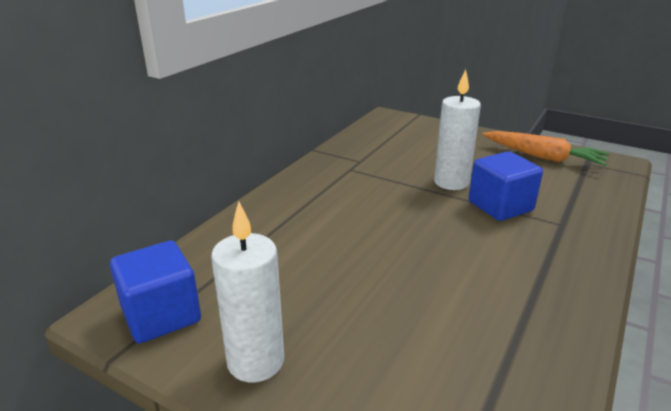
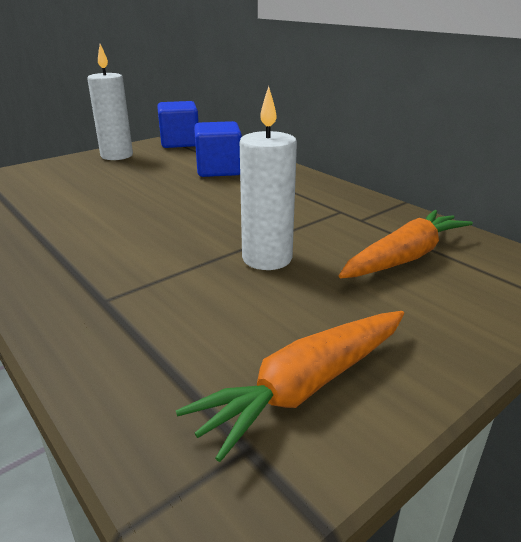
camera: 110 degrees right, 0 degrees up
(406, 145) = (404, 257): none -> orange carrot
(500, 206) = (182, 272): blue cube -> blue cube (219, 170)

